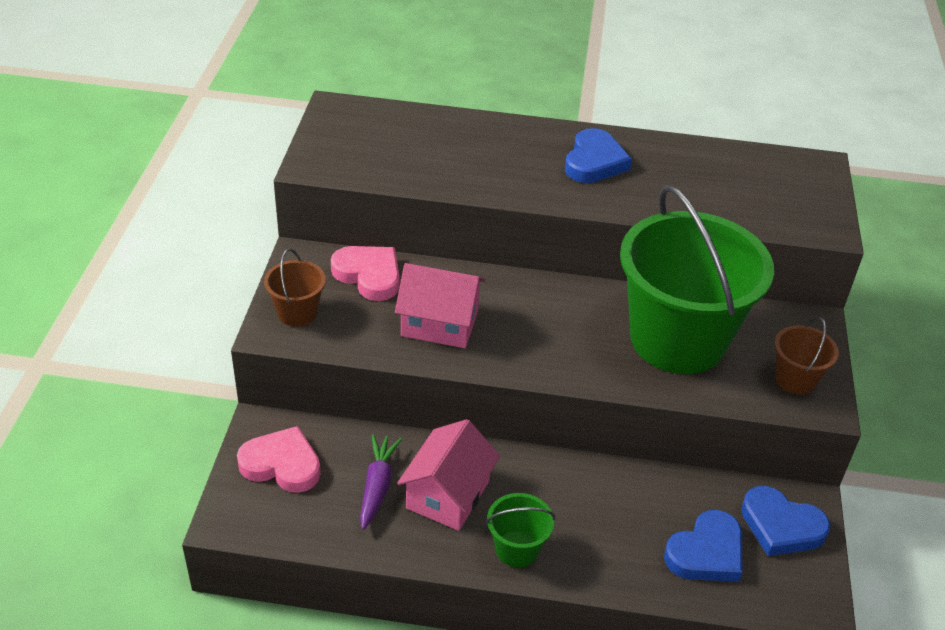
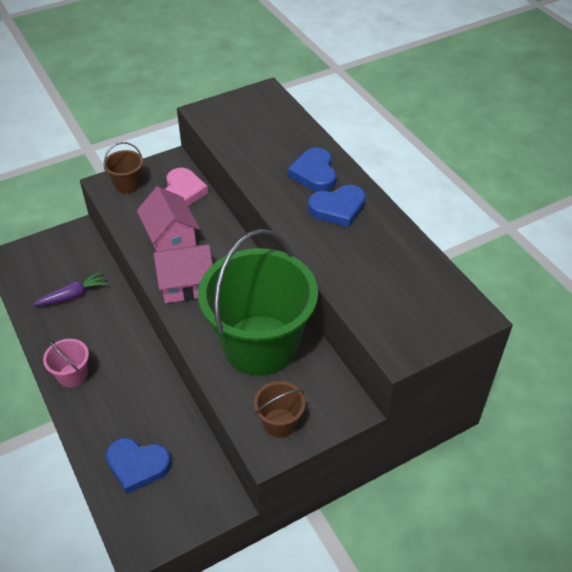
camera: 55 degrees right, 5 degrees up
(282, 464) = (58, 253): pink heart -> none
(448, 494) = (89, 326): pink house -> pink house (186, 285)
(517, 549) = (72, 375): green bucket -> pink bucket
(781, 526) = (192, 495): blue heart -> blue heart (314, 173)

